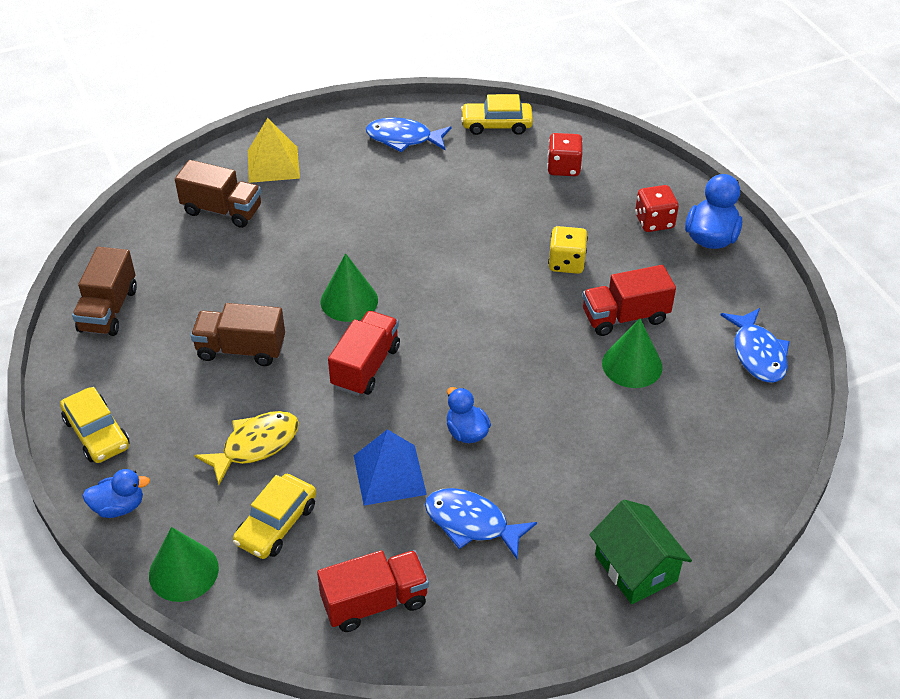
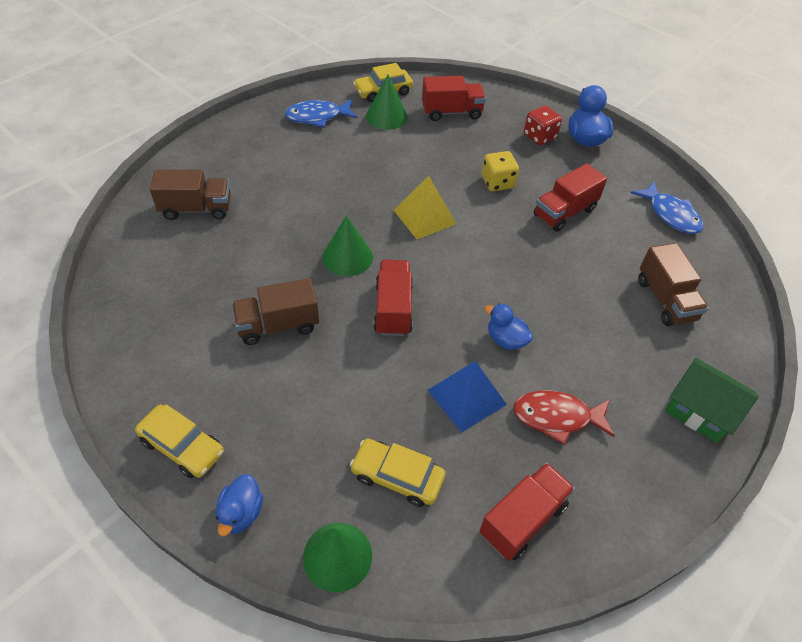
camera: 25 degrees left, 5 degrees up
(108, 310) = (135, 324): brown truck -> brown truck (665, 300)
(119, 507) = (241, 513): blue duck -> blue duck turned 135 degrees clockwise
(255, 445) = (338, 409): yellow fish -> none
(273, 164) = (221, 160): yellow pyramid -> yellow pyramid (424, 217)
(276, 524) = (397, 477): yellow car -> yellow car turned 105 degrees clockwise
(471, 523) = (557, 417): blue fish -> red fish
(563, 167) = (451, 112): red dice -> red truck
(632, 365) = (592, 248): green cone -> green cone (386, 116)

